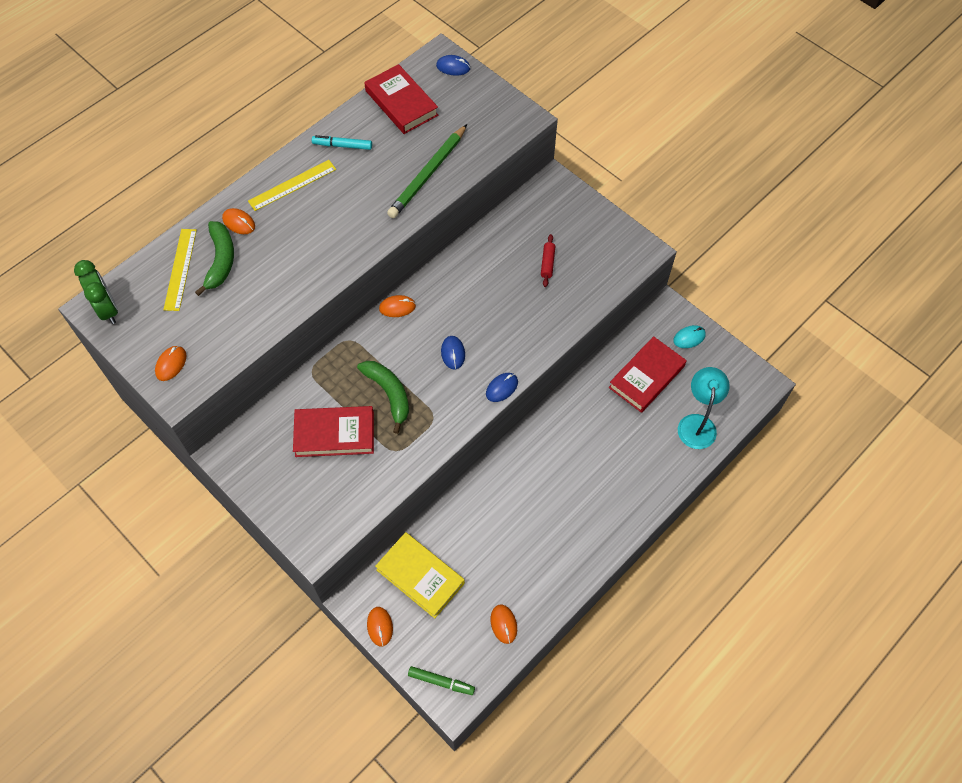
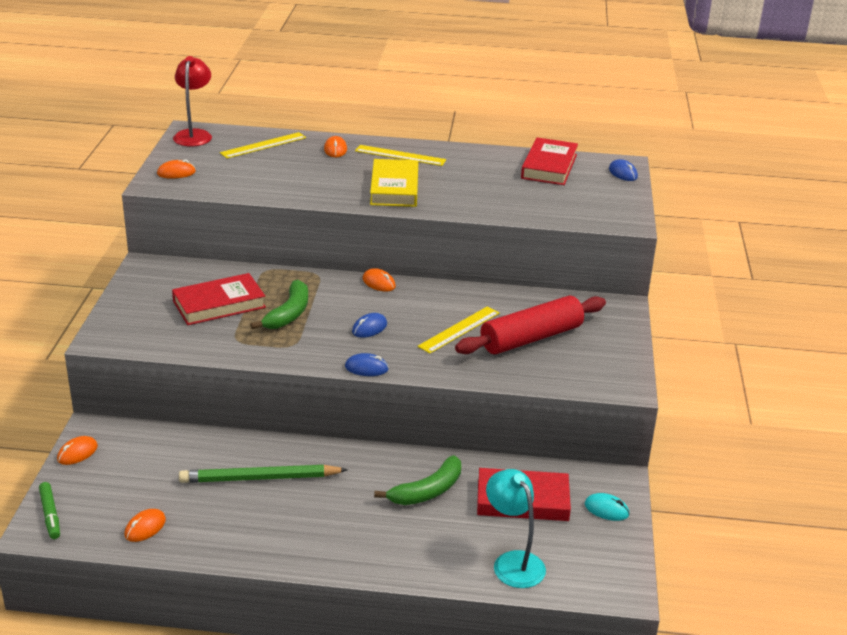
camera: 50 degrees right, 30 degrees down
(107, 309) = (194, 135): green clock -> red lamp
(221, 260) = (292, 156): green banana -> green banana (427, 491)
(334, 434) = (219, 304): red book -> red book turned 75 degrees counterclockwise
(342, 146) = (468, 160): turquoise marker -> none
(420, 576) = (149, 453): yellow book -> yellow book (394, 188)
(428, 174) = (499, 203): green pencil -> green pencil (259, 478)
(501, 299) = (459, 329): none -> yellow ruler
(547, 263) = (531, 338): red rolling pin -> red rolling pin, size x2.47
(697, 423) = (513, 562): turquoise lamp -> turquoise lamp turned 90 degrees counterclockwise

